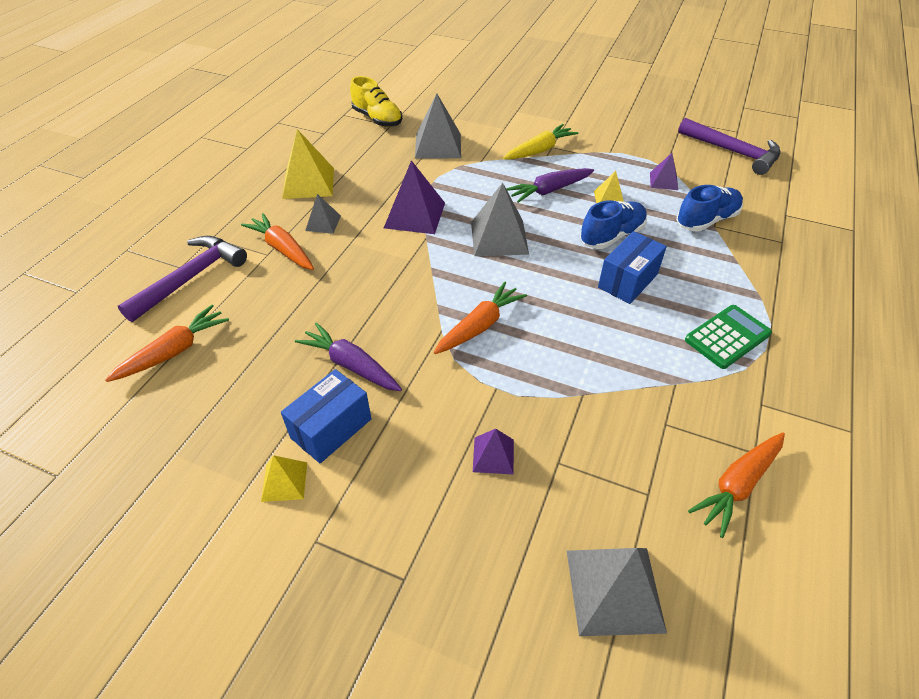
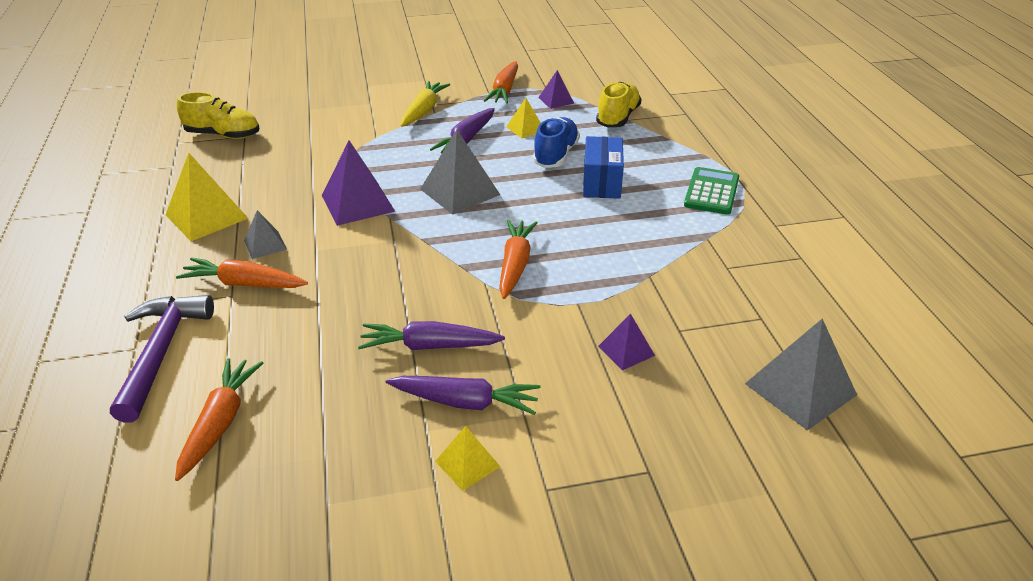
camera: 35 degrees left, 10 degrees down
(331, 428) = (466, 402): blue box -> purple carrot
(438, 145) = (317, 138): grey pyramid -> none
(706, 220) = (617, 118): blue shoe -> yellow shoe
(733, 152) = (589, 62): purple hammer -> none
(737, 485) = (810, 283): orange carrot -> orange carrot (504, 90)

